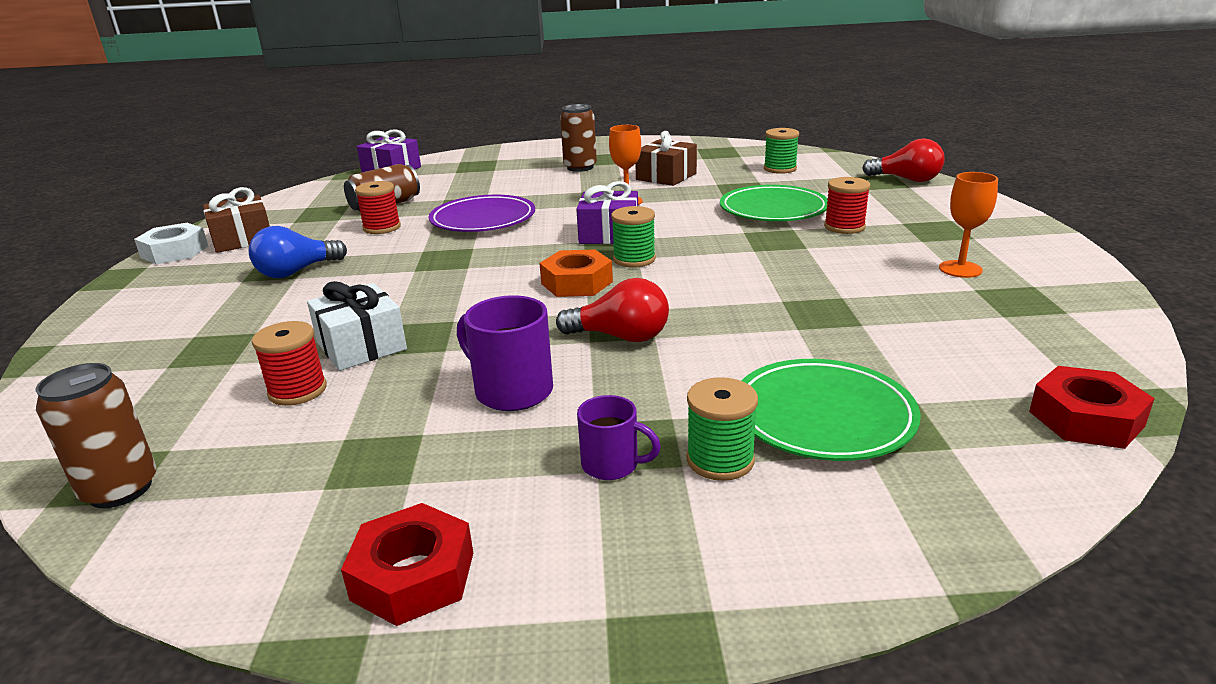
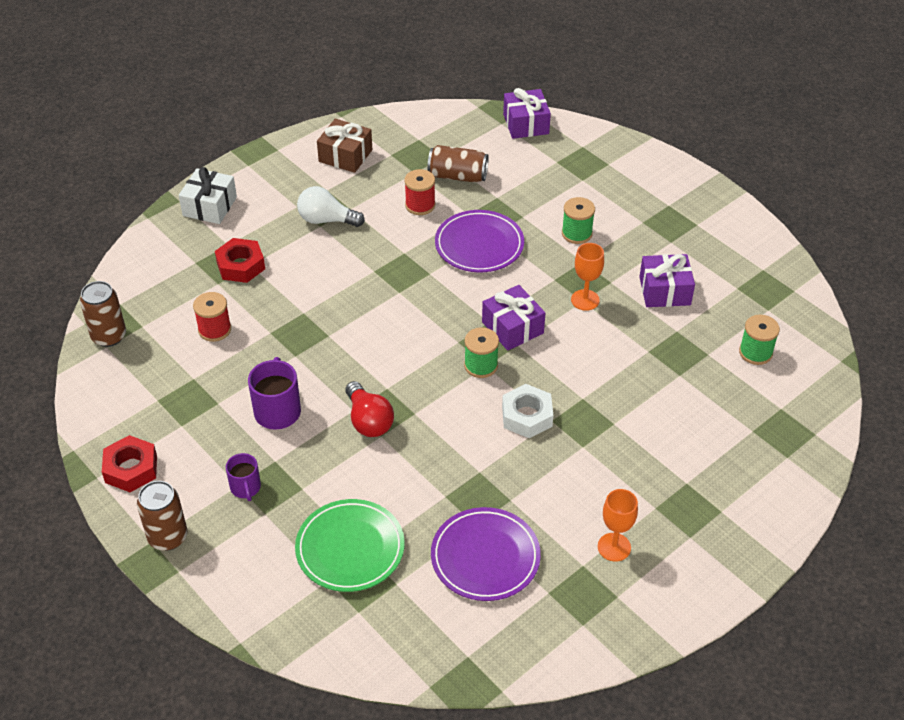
camera: 50 degrees right, 20 degrees up
(174, 252) = (304, 142): white nut -> white nut (527, 416)
(297, 272) = (326, 220): blue light bulb -> white light bulb
(361, 346) = (271, 319): white gift -> white gift (209, 206)
(577, 283) = (421, 358): orange nut -> none
(580, 167) = (637, 226): brown can -> brown can (168, 537)
(666, 176) = (664, 291): brown gift -> purple gift
(720, 460) = (279, 526): green spool -> green spool (576, 233)
(773, 209) = (646, 394): green plate -> none
(844, 227) = (644, 451): red spool -> none
(906, 179) = (805, 449): red light bulb -> none
(919, 333) = (485, 557): none -> purple plate
(1085, 419) = (433, 662): red nut -> red nut (241, 265)

